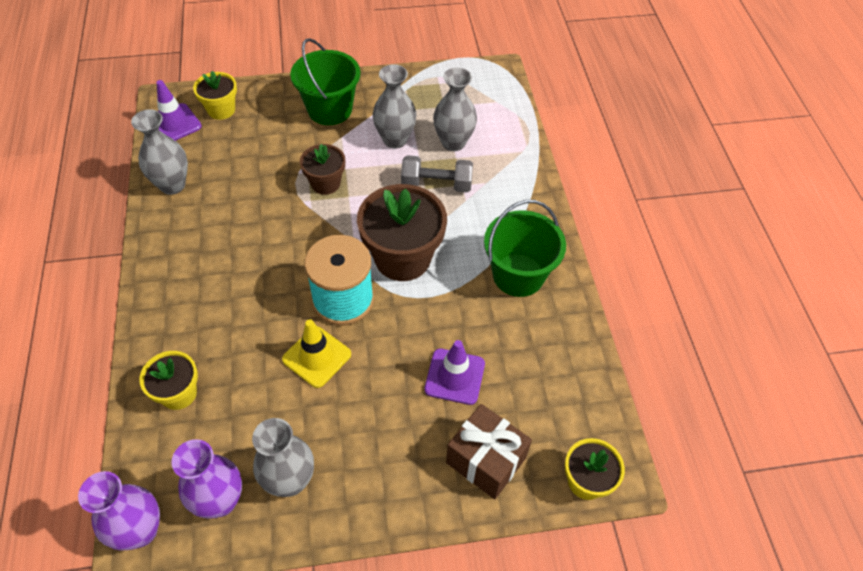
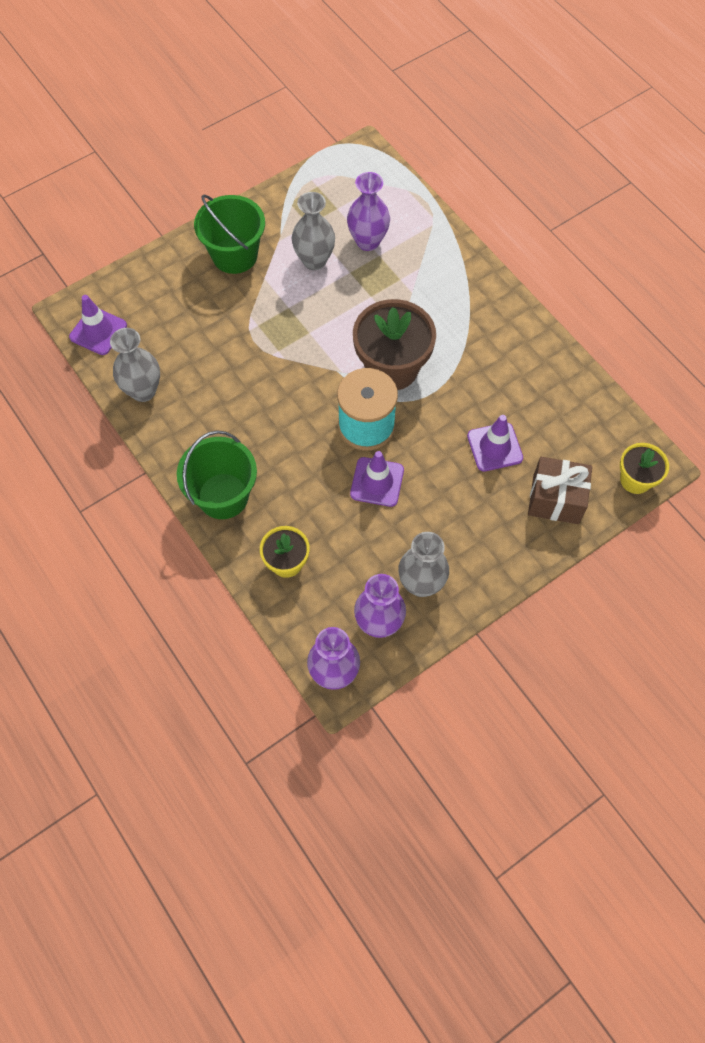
camera: 25 degrees left, 10 degrees up
(221, 110) = (132, 298): yellow flower pot -> none
(317, 357) = (377, 482): yellow traffic cone -> purple traffic cone
(325, 183) = (281, 329): brown flower pot -> none
(436, 184) = (378, 288): grey dumbbell -> none
(453, 142) = (368, 241): grey vase -> purple vase
(518, 275) = (494, 340): green bucket -> green bucket (223, 496)

